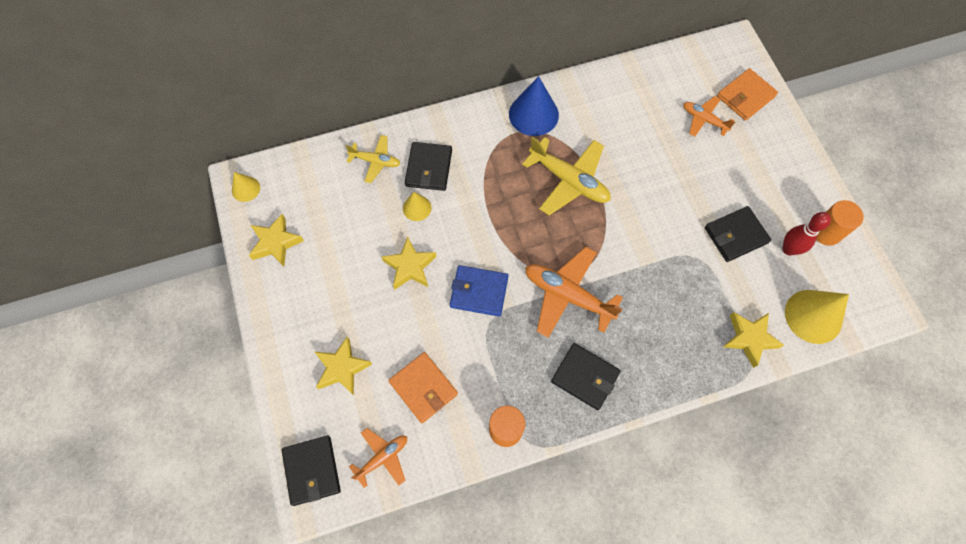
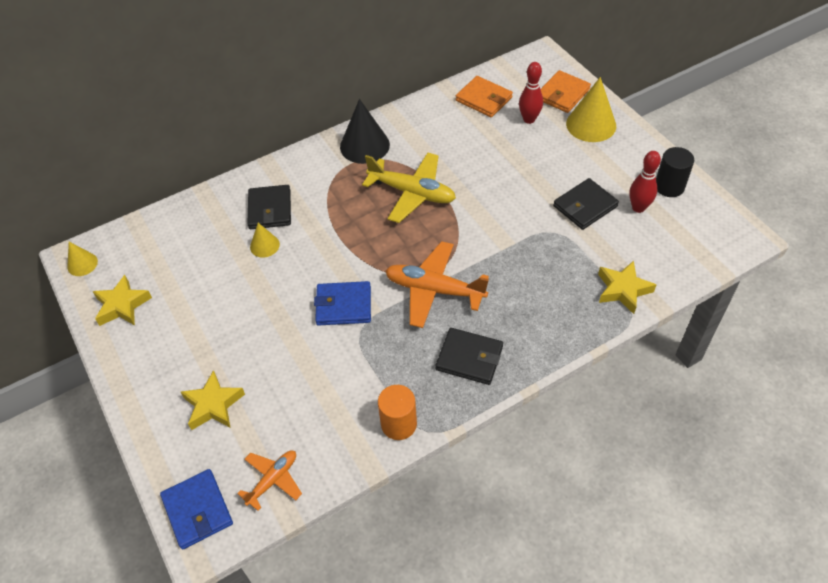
camera: 10 degrees left, 15 degrees down
(312, 470) = (197, 510): black wallet -> blue wallet
(375, 161) = (214, 214): yellow plane -> none
(410, 267) = (267, 298): yellow star -> none
(423, 388) = (304, 404): orange wallet -> orange wallet (484, 99)
(533, 114) = (364, 145): blue cone -> black cone
(704, 120) = (529, 119): orange plane -> red bowling pin
(813, 316) = (678, 258): yellow cone -> yellow cone (591, 124)
(826, 232) = (669, 186): orange cylinder -> black cylinder

